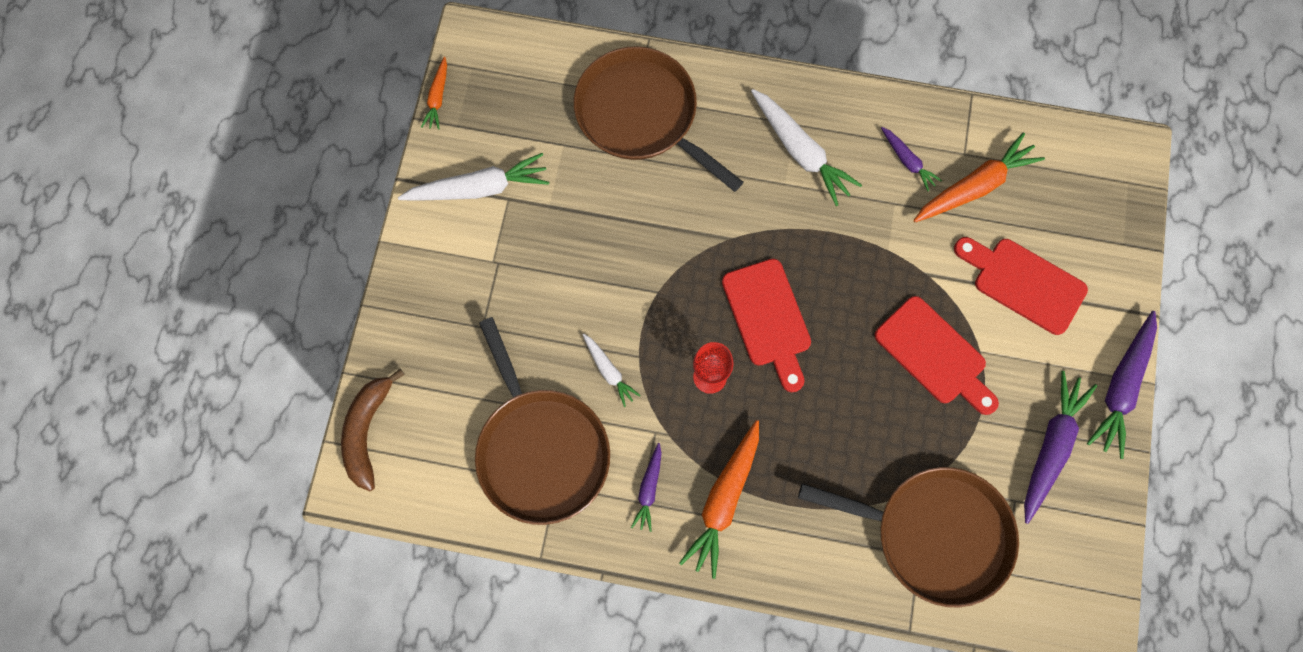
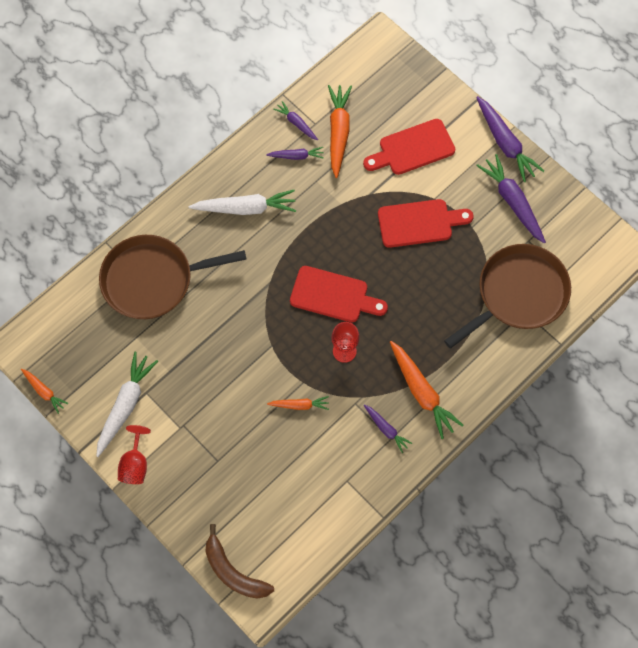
camera: 55 degrees left, 5 degrees down
(420, 244) = (135, 464): none -> red goblet
(540, 450) = (319, 475): brown pan -> none
(609, 371) = (299, 405): white carrot -> orange carrot
(948, 133) = (296, 123): none -> purple carrot

